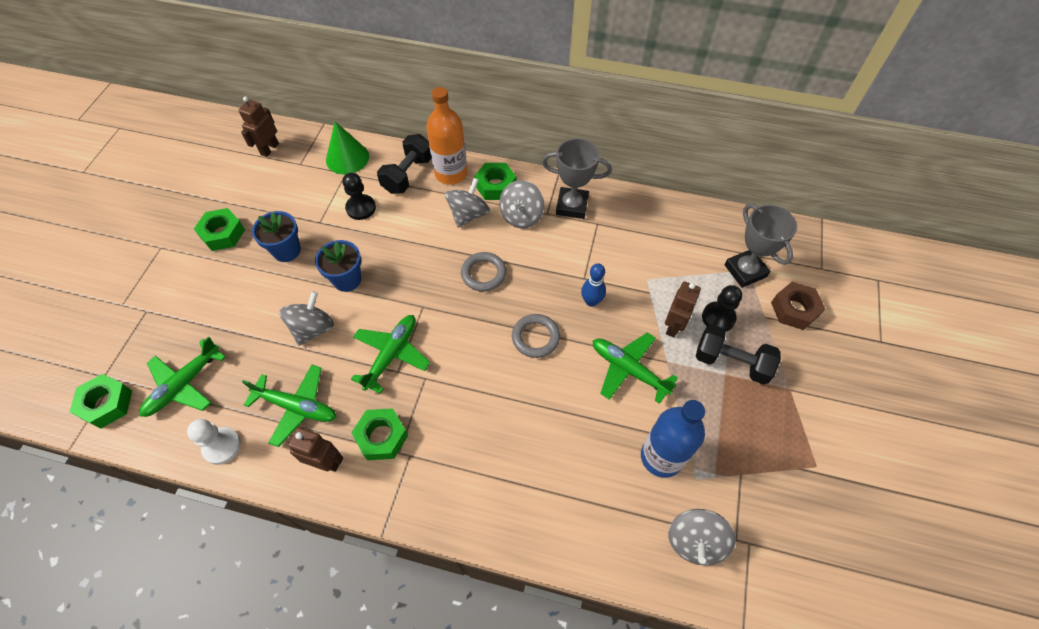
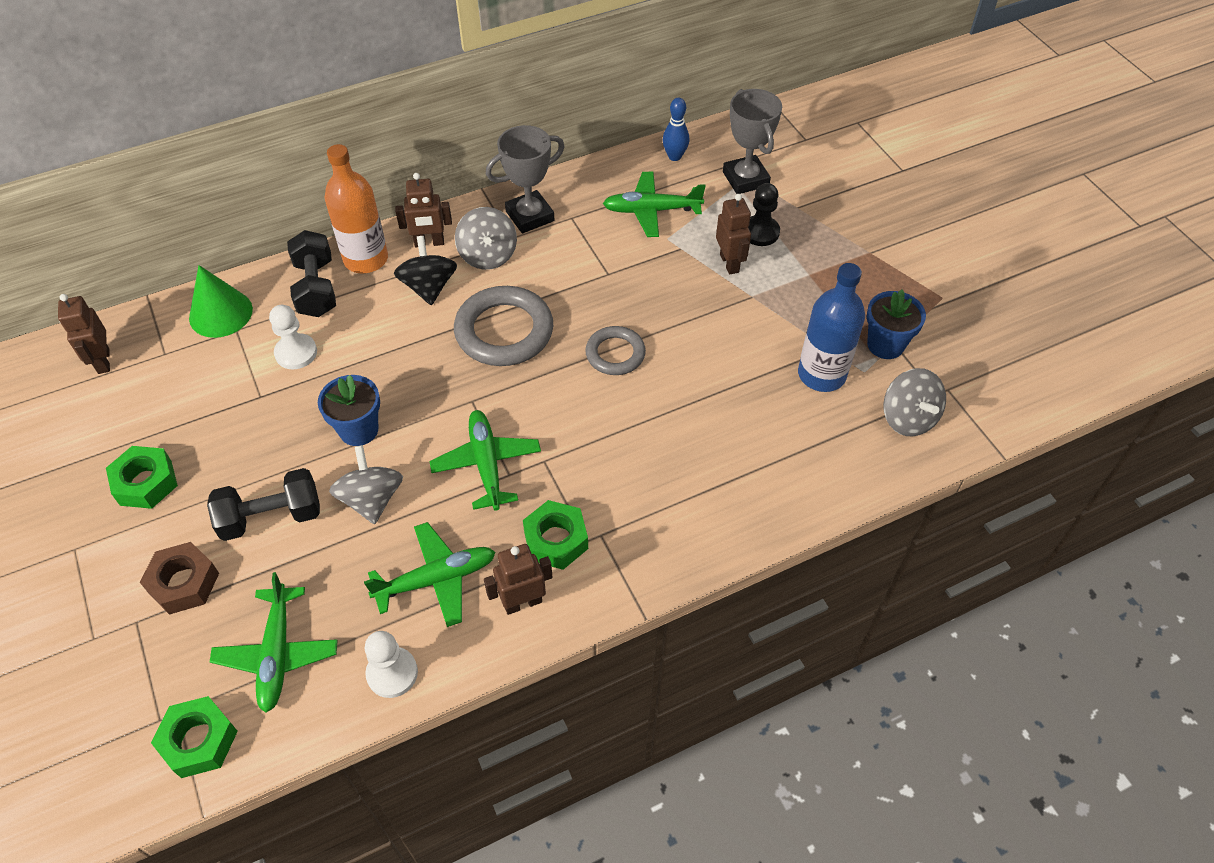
camera: 40 degrees left, 5 degrees down
(286, 250) = (251, 448): blue flower pot -> blue flower pot (885, 345)
(361, 208) = (296, 353): black pawn -> white pawn
(468, 215) = (429, 287): grey spinning top -> black spinning top
(483, 274) = (504, 331): grey ring -> grey ring, size x1.68
(495, 186) = (429, 243): green nut -> brown robot
(591, 301) = (635, 289): blue bowling pin -> blue bowling pin (674, 156)
(628, 369) = (726, 325): green plane -> green plane (651, 211)
(731, 362) = (805, 261): black dumbbell -> black dumbbell (271, 517)
(745, 271) = (745, 179): grey trophy -> grey trophy turned 45 degrees clockwise
(794, 309) = (815, 186): brown nut -> brown nut (184, 583)

